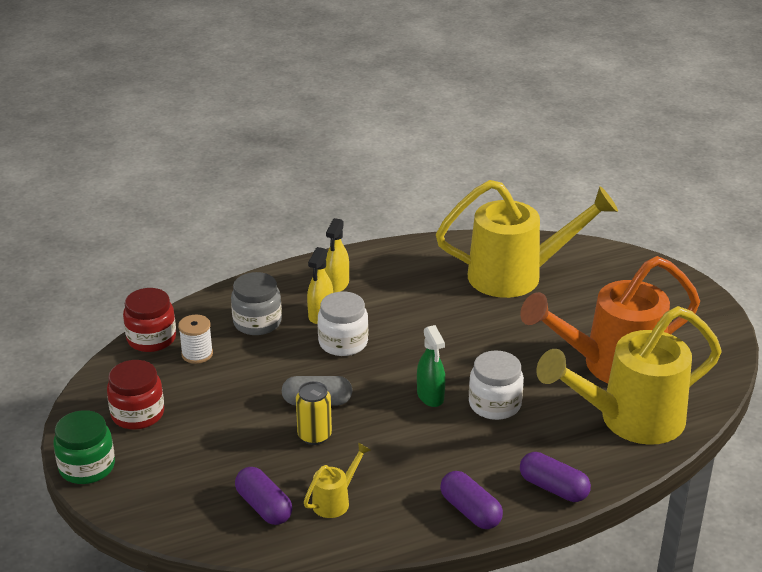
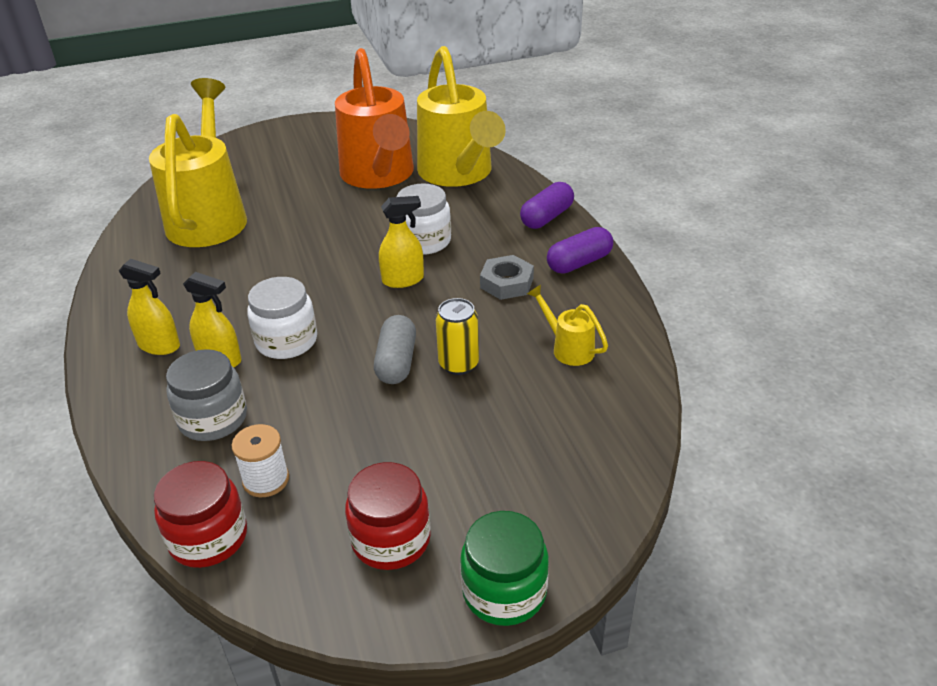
camera: 85 degrees left, 5 degrees up
(264, 507) = (580, 403): purple capsule -> none
(430, 396) = (403, 280): green spray bottle -> yellow spray bottle
(431, 461) = (507, 283): none -> grey nut

